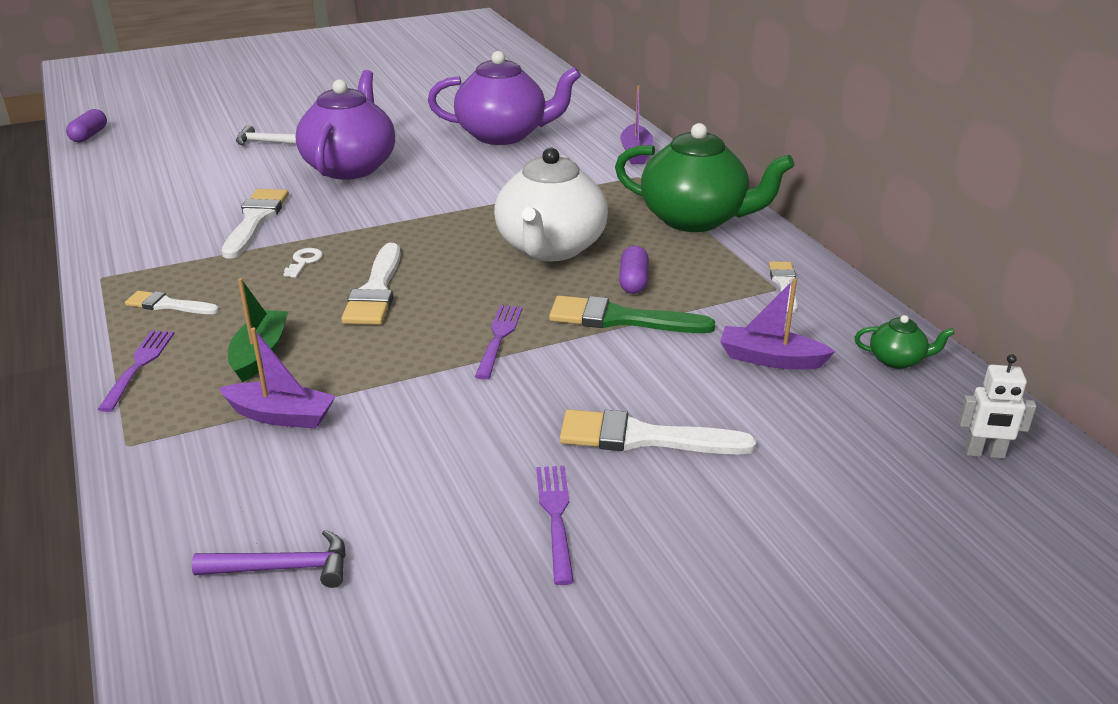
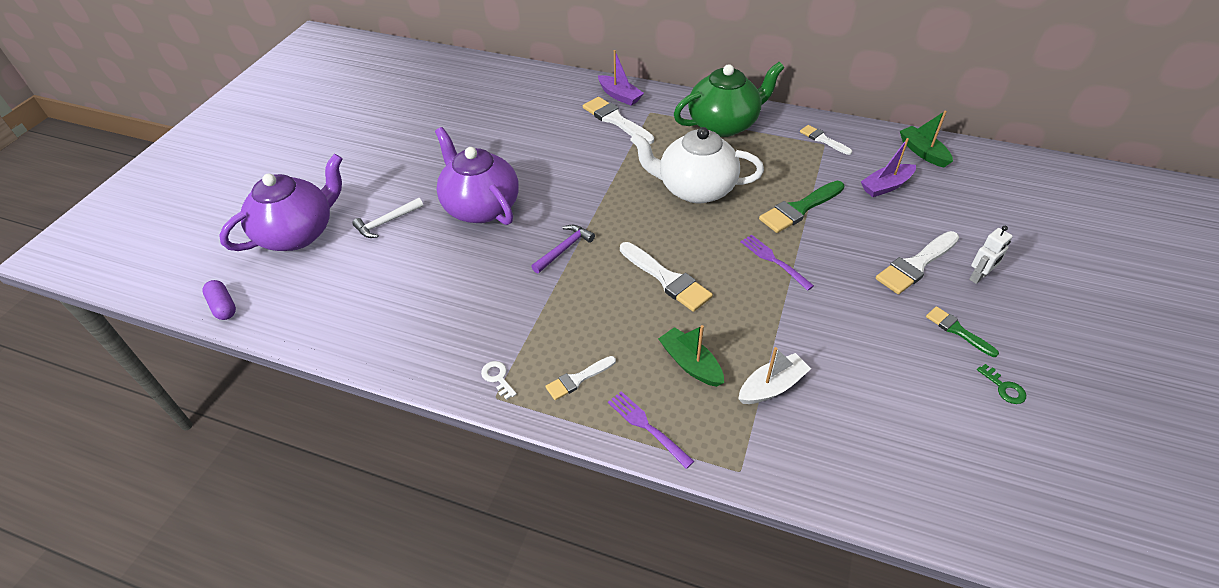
camera: 45 degrees left, 15 degrees up
(255, 220) = (504, 285): white brush -> white brush (616, 120)
(281, 416) = (771, 386): purple boat -> white boat
(283, 568) = (923, 453): purple hammer -> purple hammer (564, 249)
(304, 262) = (592, 291): white key -> white key (497, 378)
(489, 599) = (1004, 388): none -> green key
(503, 135) = (525, 125): purple teapot -> purple teapot (298, 233)
(550, 248) = (695, 189): white teapot -> white teapot turned 135 degrees clockwise
(556, 517) = (957, 330): purple fork -> green brush
(633, 281) = (766, 182): purple capsule -> none
(897, 360) = (923, 152): green teapot -> green boat
(984, 453) = (1013, 178): white robot -> white robot (978, 277)

